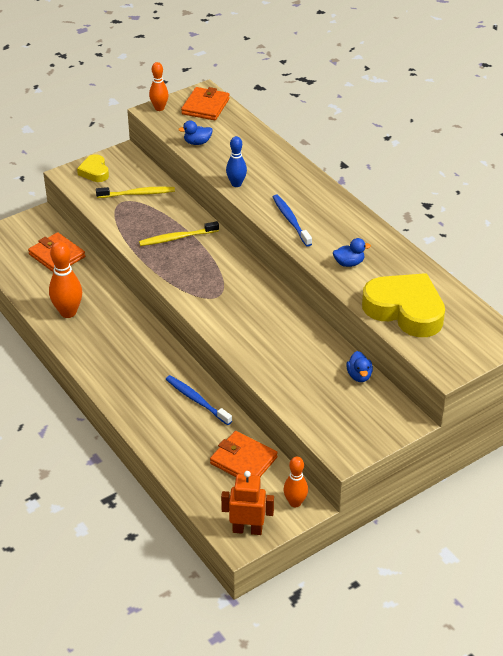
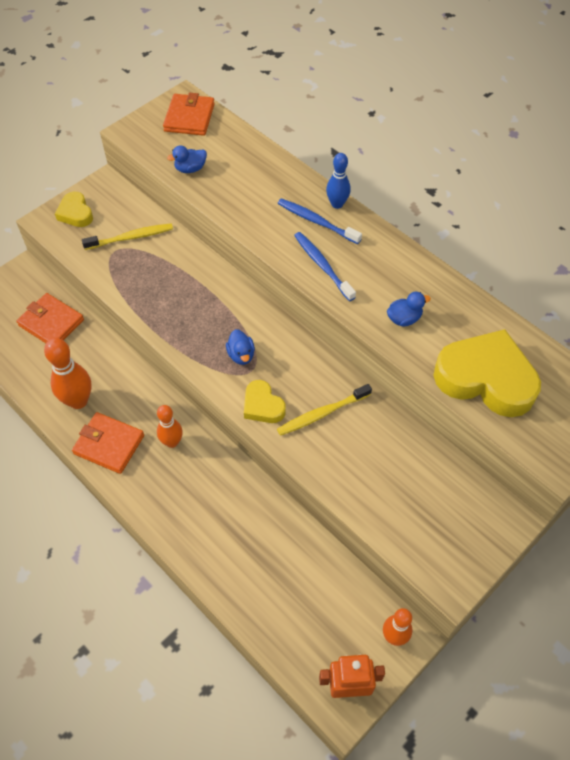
camera: 10 degrees left, 15 degrees up
(159, 108) = (137, 126): orange bowling pin -> orange bowling pin (172, 442)
(177, 238) = (189, 293): yellow toothbrush -> yellow toothbrush (322, 413)
(197, 400) = (251, 504): blue toothbrush -> blue toothbrush (317, 222)
(220, 321) = (262, 406): none -> yellow heart
(236, 184) = (248, 222): blue bowling pin -> blue bowling pin (337, 204)
(243, 460) = (322, 584): orange wallet -> orange wallet (109, 444)
(359, 376) = (439, 462): blue duck -> blue duck (241, 355)

